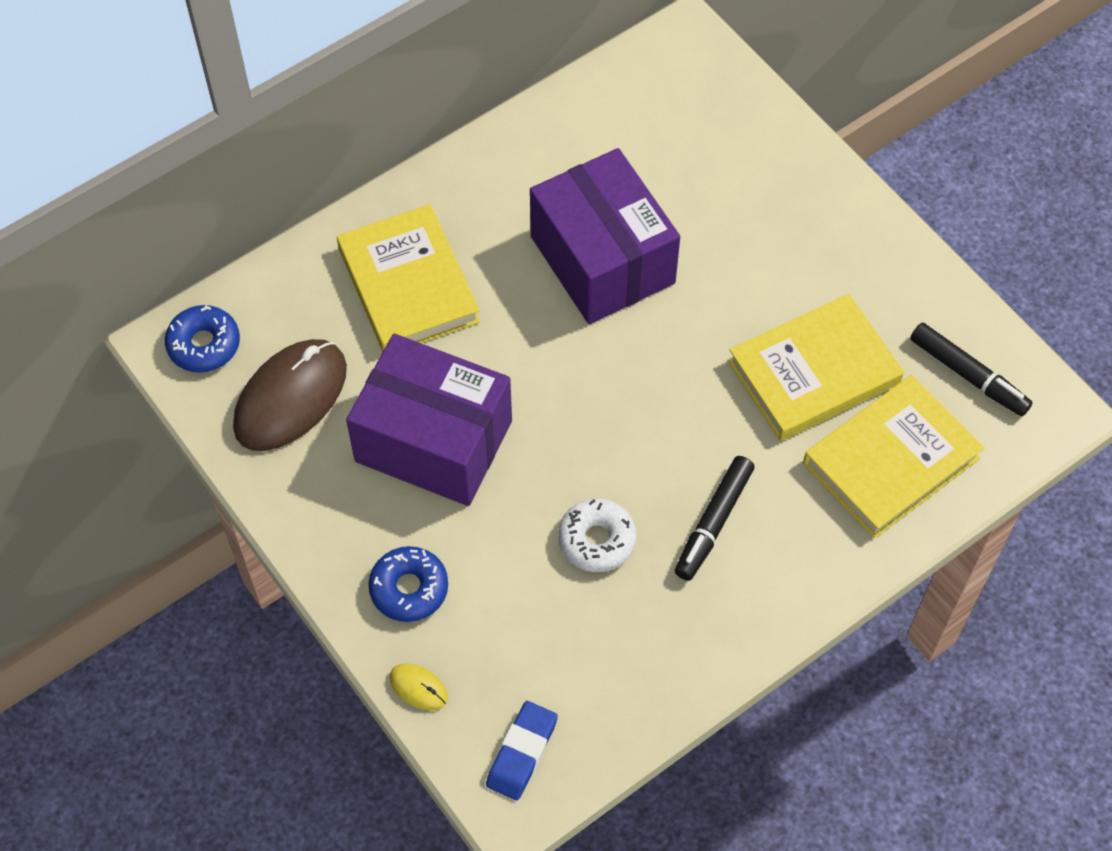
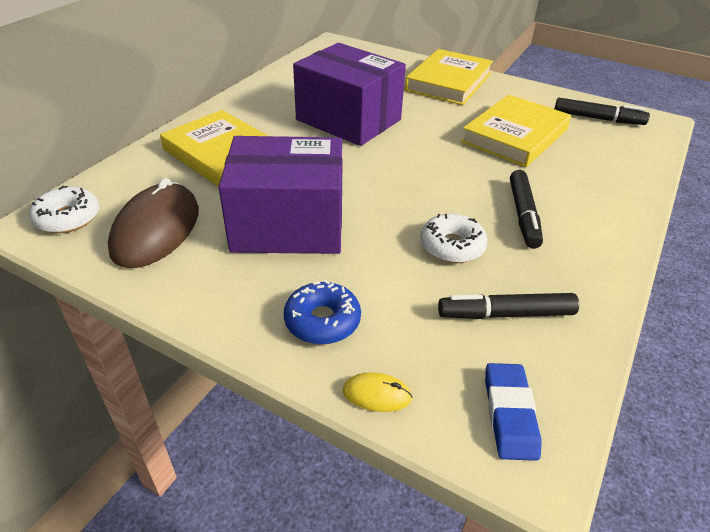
camera: 25 degrees left, 20 degrees down
(204, 345) = (68, 218): blue donut -> white donut
(593, 650) = (506, 314): none -> black marker
(891, 461) = (598, 160): yellow book -> yellow book (448, 82)

